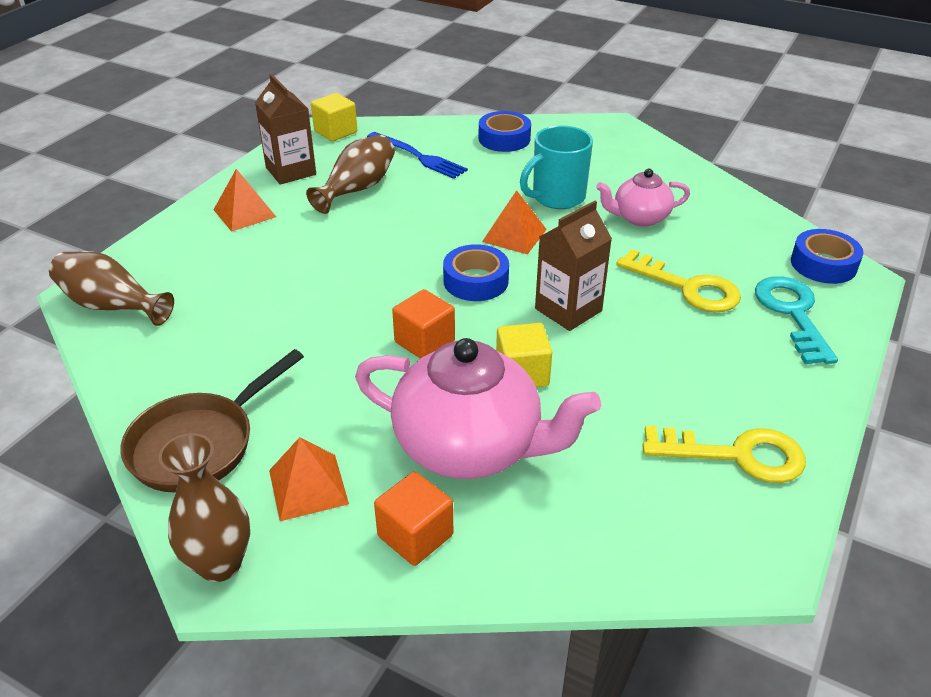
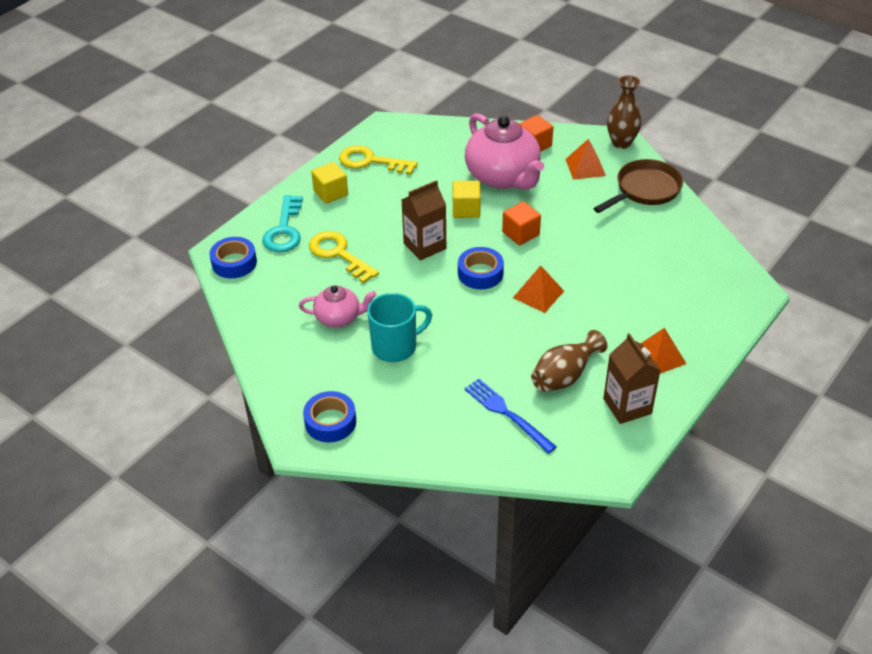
camera: 170 degrees left, 5 degrees up
(112, 306) = (730, 278): brown vase -> none
(335, 132) = (589, 464): yellow cube -> yellow cube (330, 193)
(470, 446) = (503, 177): pink teapot -> pink teapot turned 150 degrees counterclockwise
(504, 139) = (419, 432): blue tape -> blue tape (330, 422)
(514, 235) = (442, 310): orange pyramid -> orange pyramid (538, 294)

